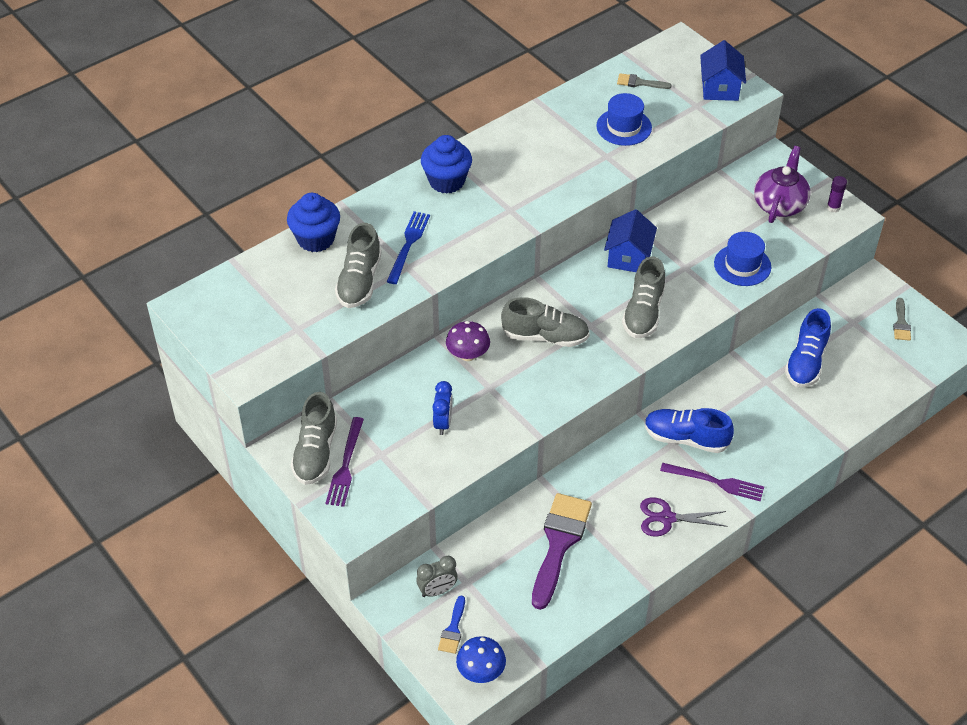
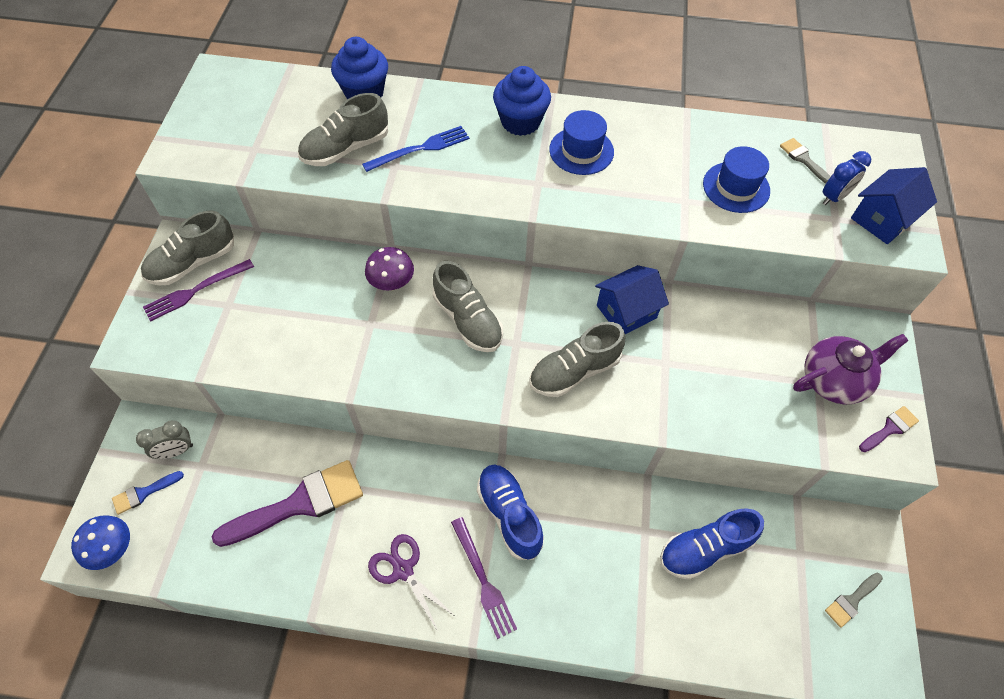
camera: 45 degrees right, 10 degrees up
(437, 590) = (176, 451): grey clock -> grey clock turned 45 degrees counterclockwise
(443, 423) = (299, 321): blue clock -> blue clock (834, 197)
(742, 265) = (722, 407): blue hat -> blue hat (581, 151)
(833, 207) = (890, 428): purple glue stick -> purple brush

